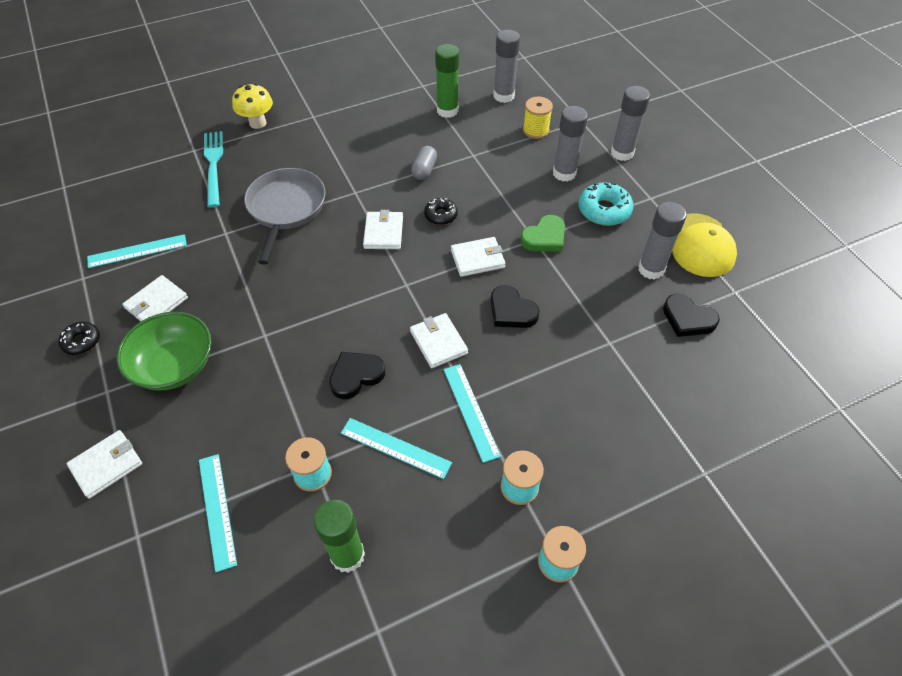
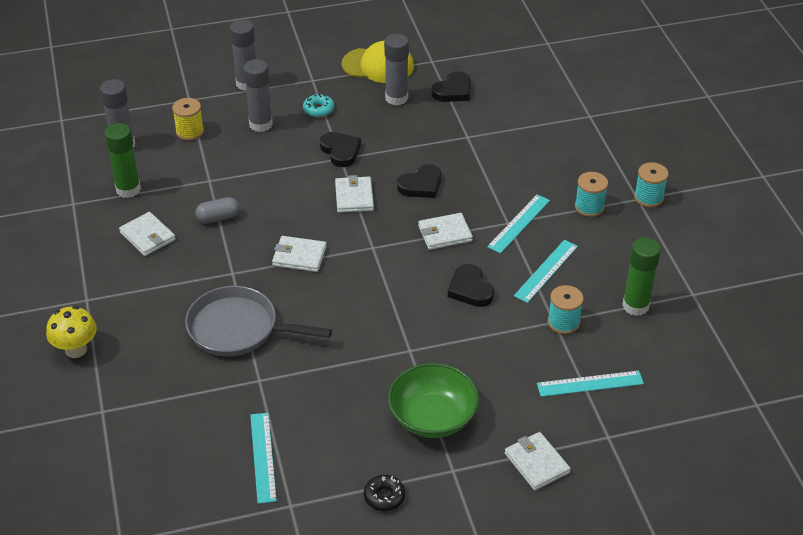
camera: 80 degrees left, 10 degrees down
(156, 303) = (347, 435): white wallet -> white wallet (148, 236)
(214, 165) = (139, 391): turquoise fork -> none
(424, 170) = (218, 218): grey capsule -> grey capsule turned 45 degrees counterclockwise
(441, 215) = (289, 214): black donut -> none
(471, 411) = (519, 223): turquoise ruler -> turquoise ruler turned 45 degrees counterclockwise
(544, 237) = (340, 151): green heart -> black heart
(604, 210) = (318, 110): turquoise donut -> turquoise donut, size x0.62

